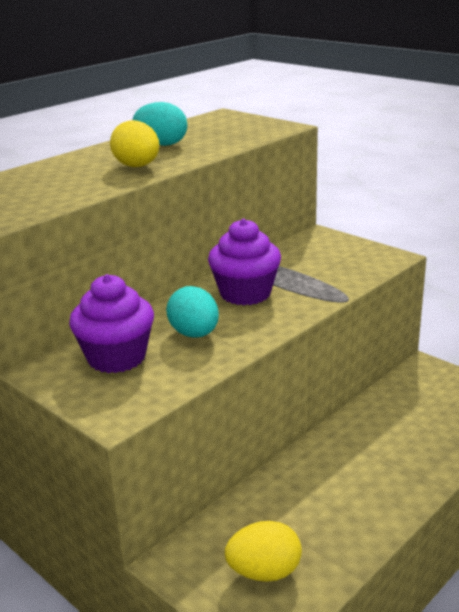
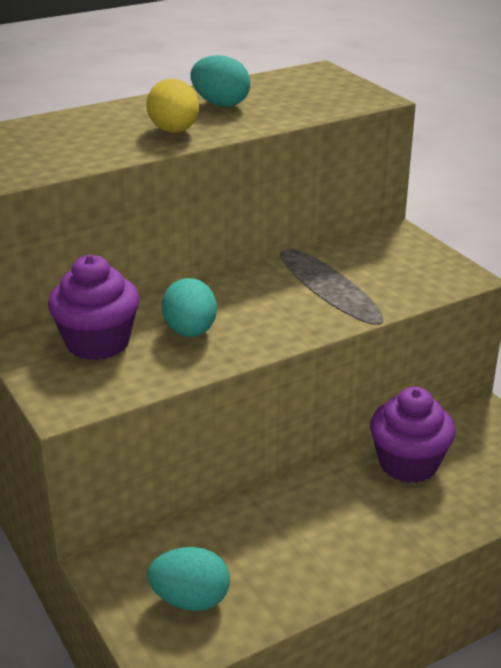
camera: 15 degrees right, 5 degrees up
(245, 293) = (271, 293): purple cupcake -> purple cupcake (408, 464)
(264, 572) = (190, 600): yellow egg -> turquoise egg

